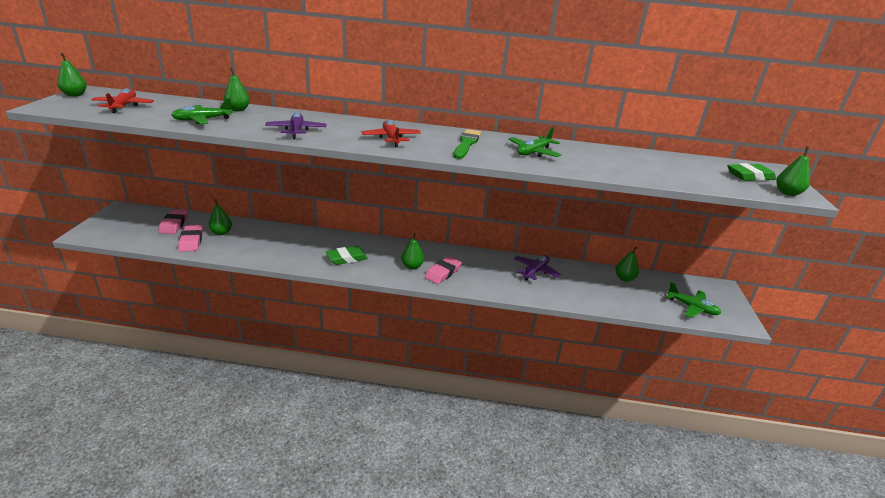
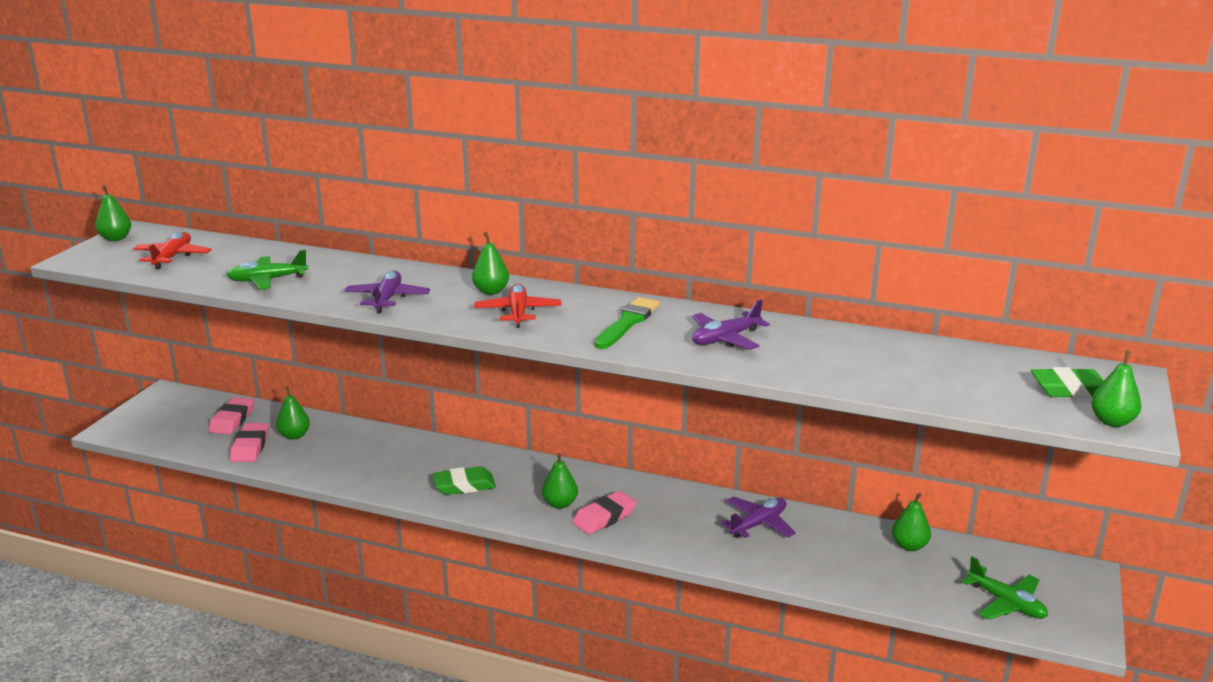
camera: 15 degrees right, 5 degrees down
(238, 110) = (320, 261): green pear -> green pear (491, 291)
(533, 152) = (725, 339): green plane -> purple plane

